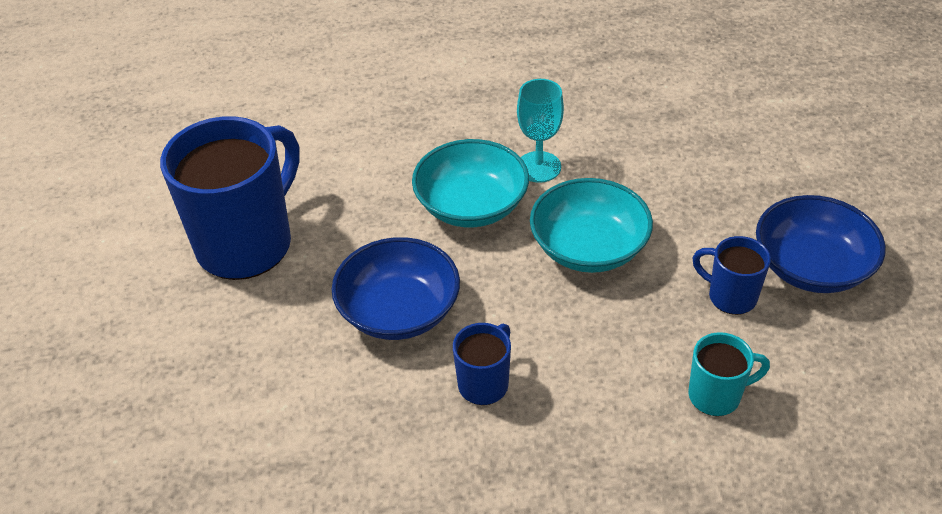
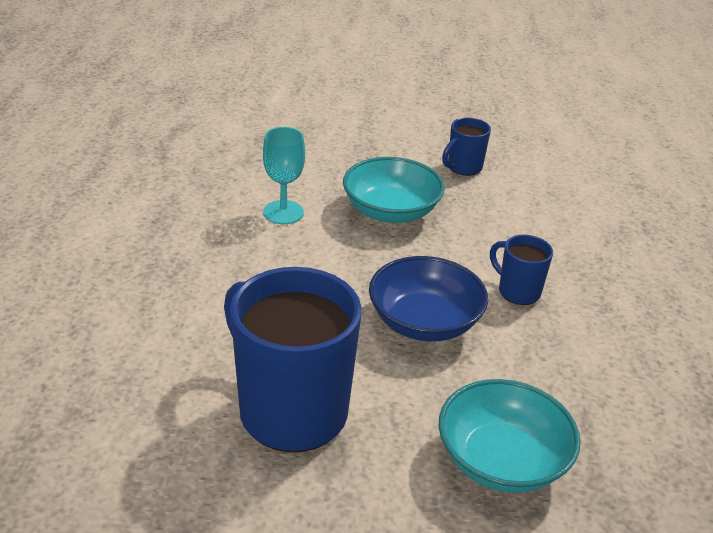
camera: 80 degrees left, 10 degrees down
(471, 205) = (311, 257): turquoise bowl -> turquoise bowl (501, 460)
(716, 395) = (549, 196): turquoise mug -> none
(811, 267) = (447, 133): blue bowl -> none

